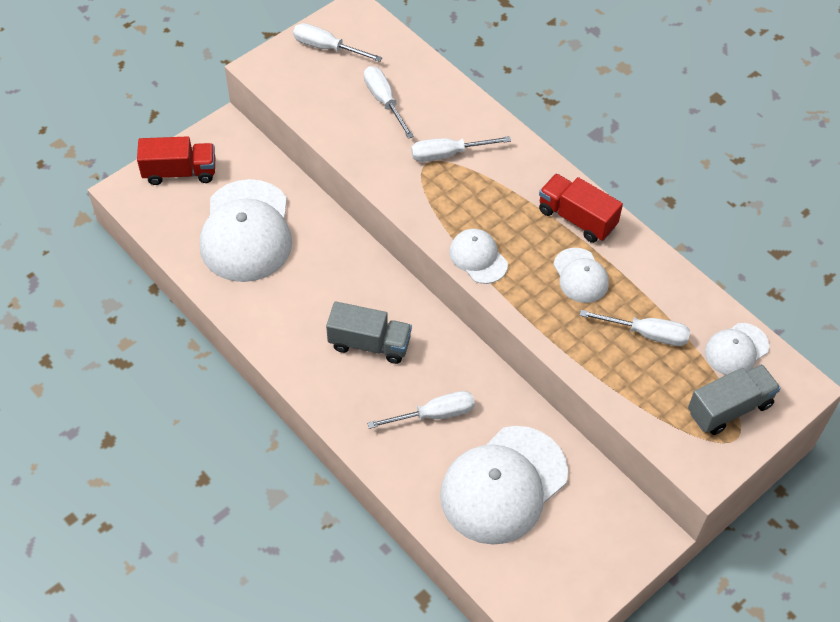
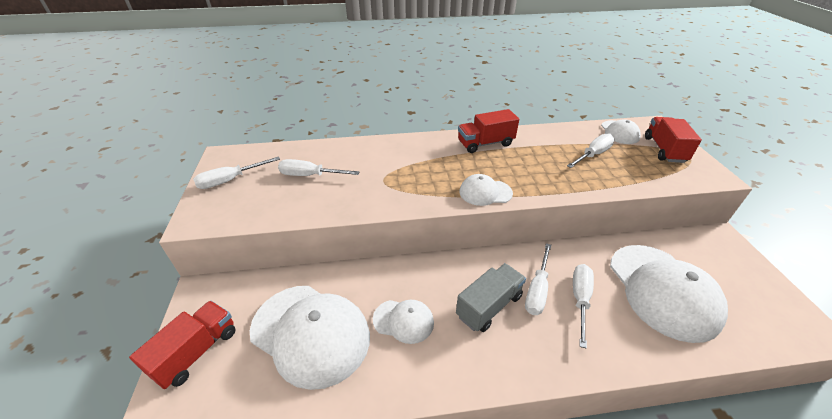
camera: 55 degrees left, 15 degrees down
(448, 154) = (386, 168): white screwdriver -> white screwdriver (537, 290)
(580, 276) = (531, 159): white cap -> white cap (403, 321)
(729, 408) = (664, 150): grey truck -> red truck

